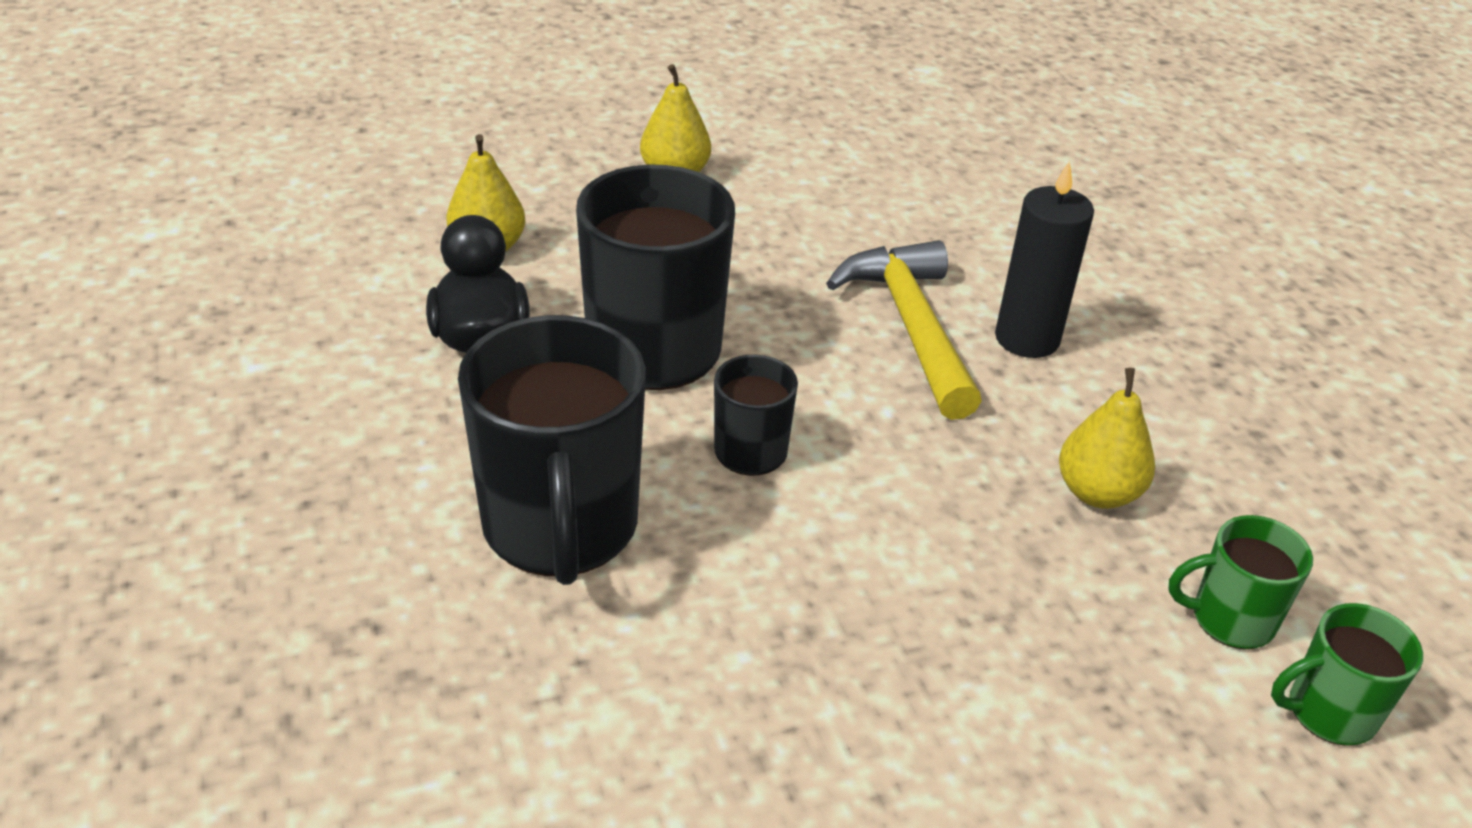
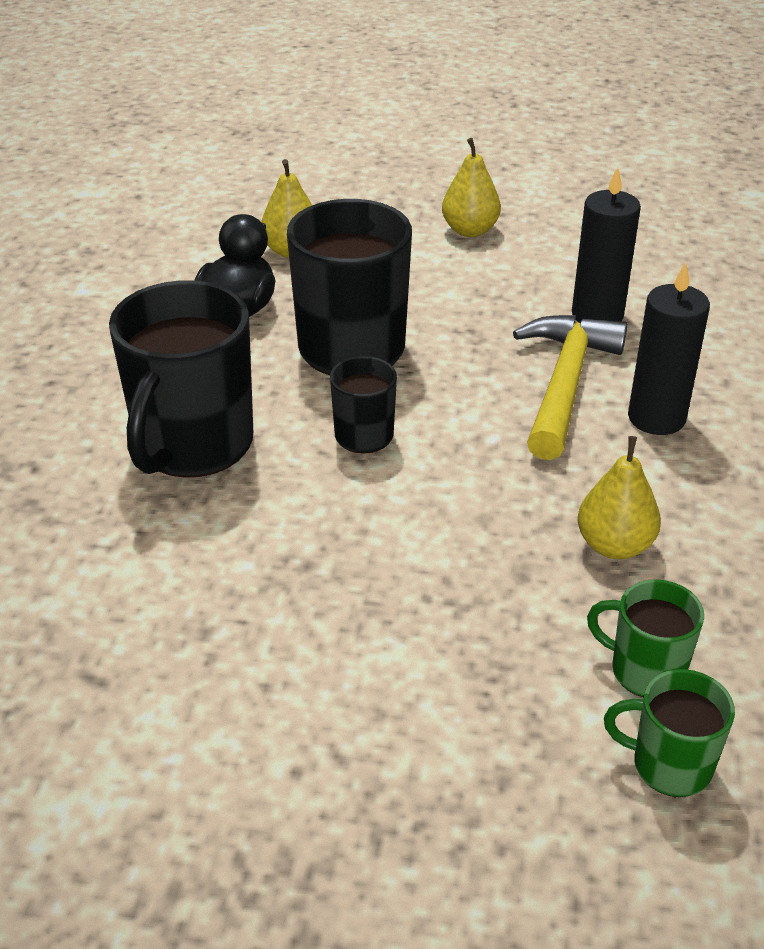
camera: 30 degrees right, 0 degrees up
(882, 240) = (597, 315): none -> black candle

